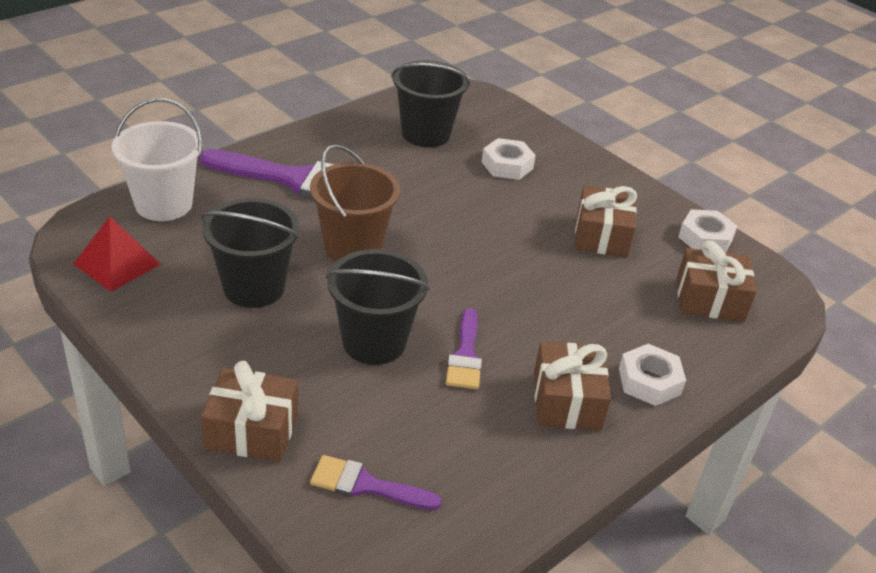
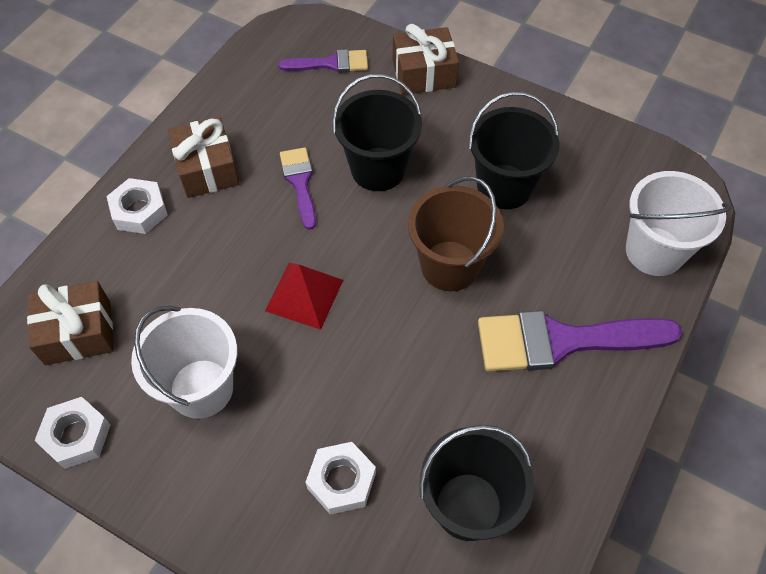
camera: 165 degrees right, 20 degrees up
(117, 264) = (628, 169): red pyramid -> red pyramid (304, 295)
(601, 236) = (201, 388): brown gift -> white bucket

